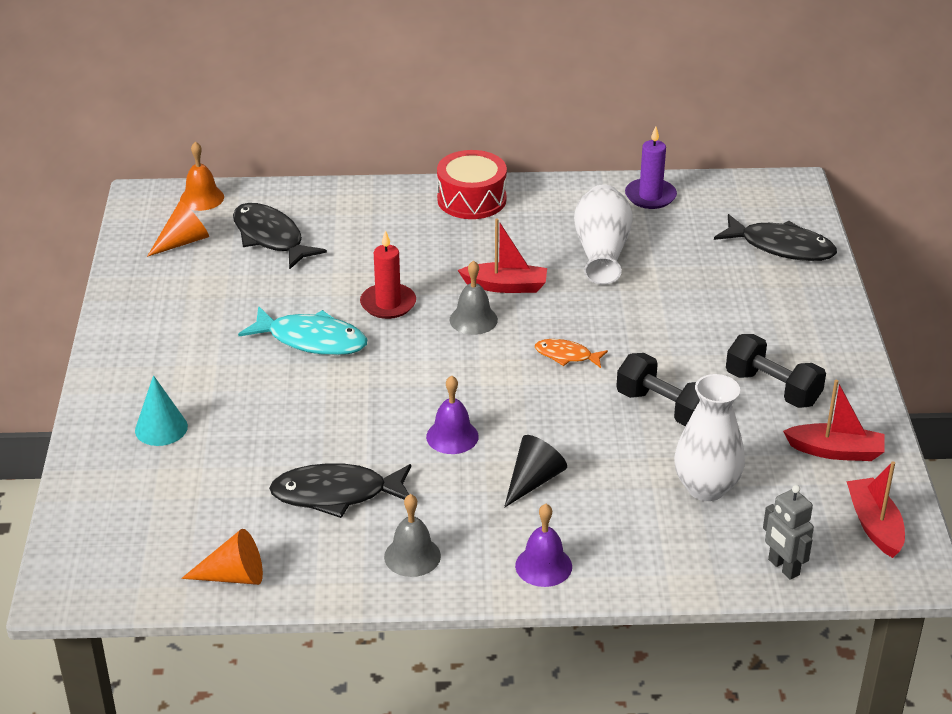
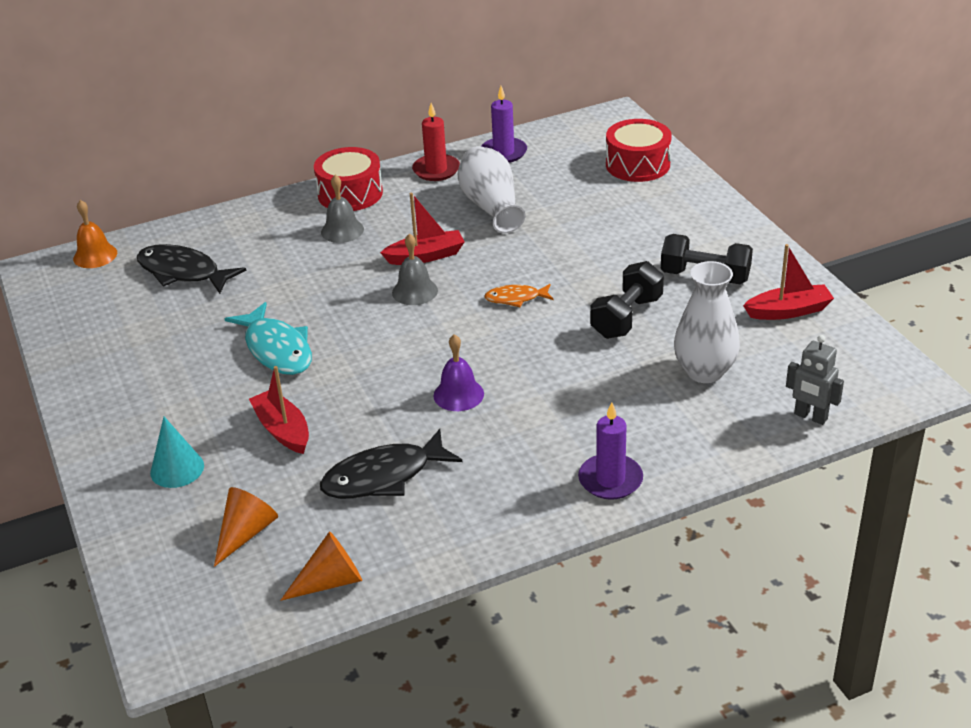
camera: 20 degrees left, 0 degrees up
(183, 242) = (99, 298): orange cone -> orange cone (246, 533)
(312, 340) = (277, 349): turquoise fish -> turquoise fish turned 60 degrees clockwise
(388, 304) = (329, 299): red candle -> red candle (436, 170)
(412, 556) = (488, 509): grey bell -> grey bell (342, 230)
(533, 481) = (554, 410): black cone -> none
(543, 566) = (610, 480): purple bell -> purple candle
(664, 408) = (626, 317): black dumbbell -> black dumbbell turned 75 degrees counterclockwise
(781, 247) = (637, 165): black fish -> red drum
(874, 525) = (859, 360): red boat -> red boat (283, 430)

